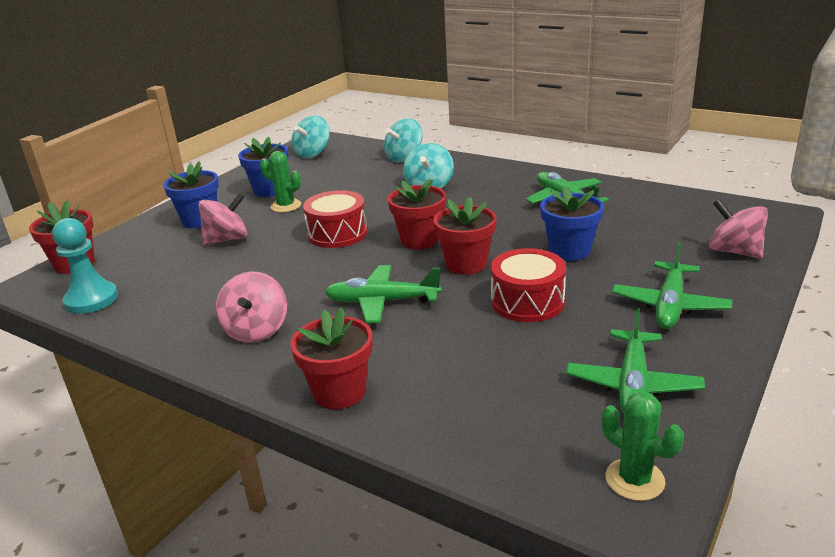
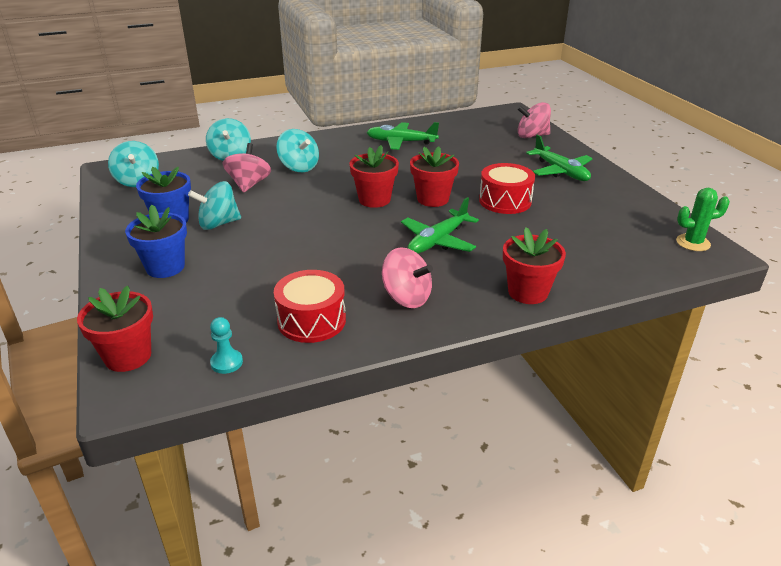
camera: 55 degrees left, 5 degrees up
(91, 300) = (226, 362): turquoise pawn -> turquoise pawn, size x0.57
(227, 239) = (231, 266): pink spinning top -> pink spinning top (249, 184)
(286, 206) = (218, 224): green cactus -> turquoise spinning top
(337, 233) = (309, 221): red drum -> red drum (311, 320)
(569, 251) = (466, 168): blue flower pot -> none
(633, 385) = (620, 211): green plane -> none

